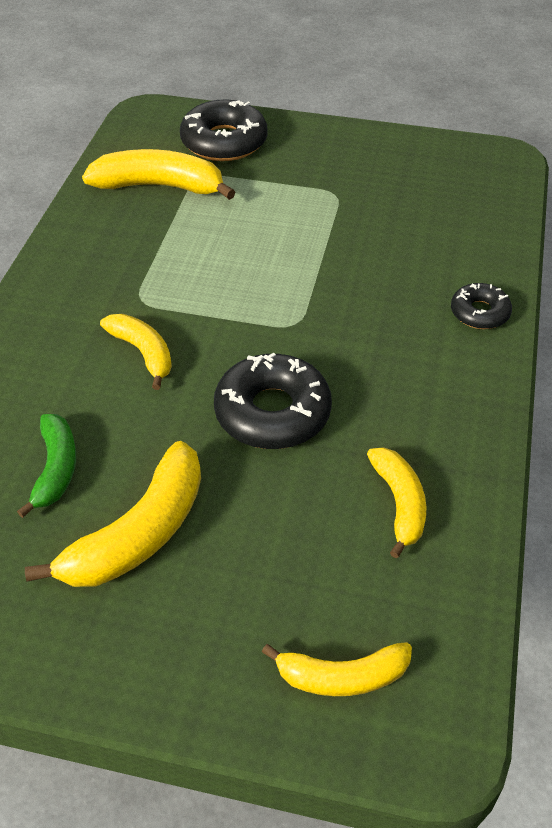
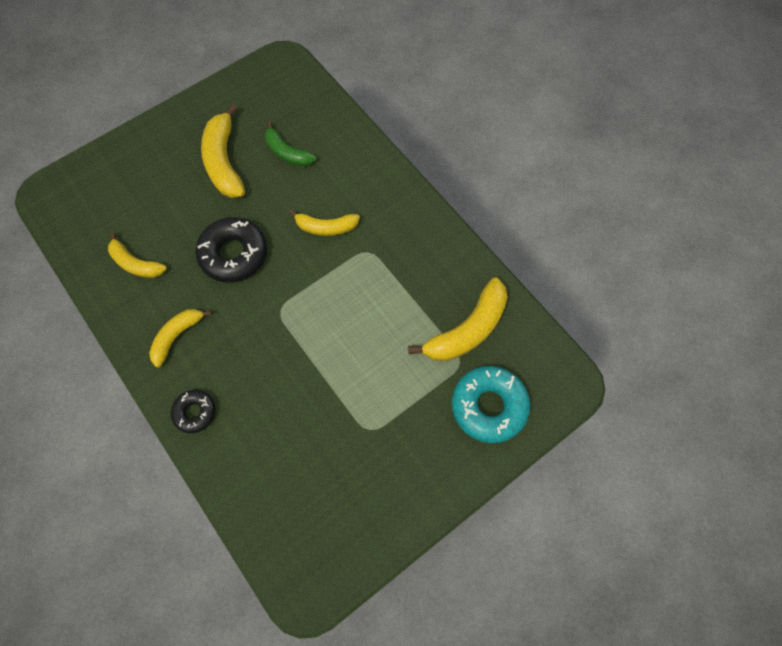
camera: 130 degrees right, 20 degrees up
(224, 142) = (489, 406): black donut -> turquoise donut
(342, 676) = (97, 184): yellow banana -> yellow banana (177, 336)

